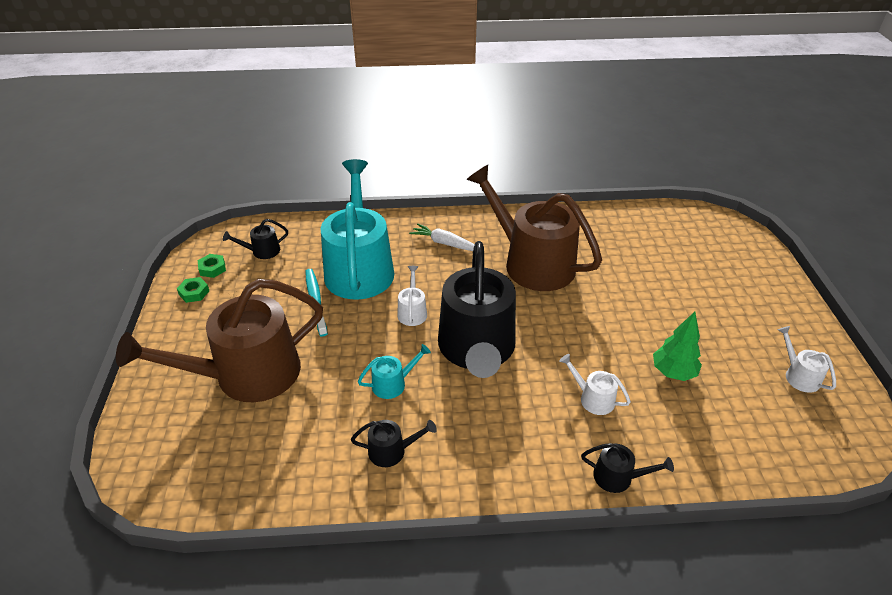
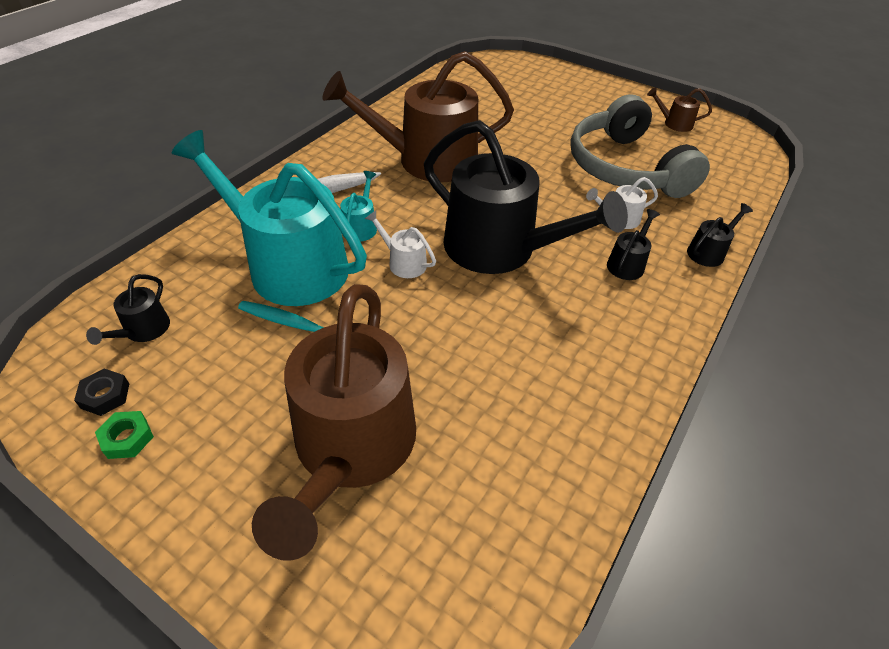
camera: 55 degrees left, 5 degrees up
(212, 268) = (105, 396): green nut -> black nut
(391, 451) = (579, 374): black watering can -> black watering can (627, 264)
(393, 384) = (489, 327): turquoise watering can -> turquoise watering can (360, 226)
(673, 372) = (625, 168): green tree -> grey headphones
(799, 376) = (674, 123): white watering can -> brown watering can

